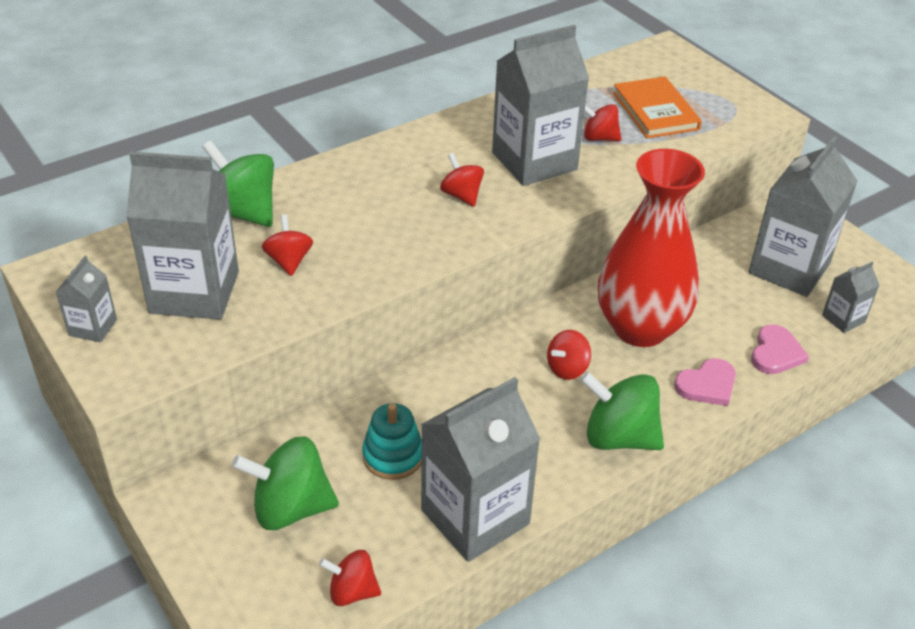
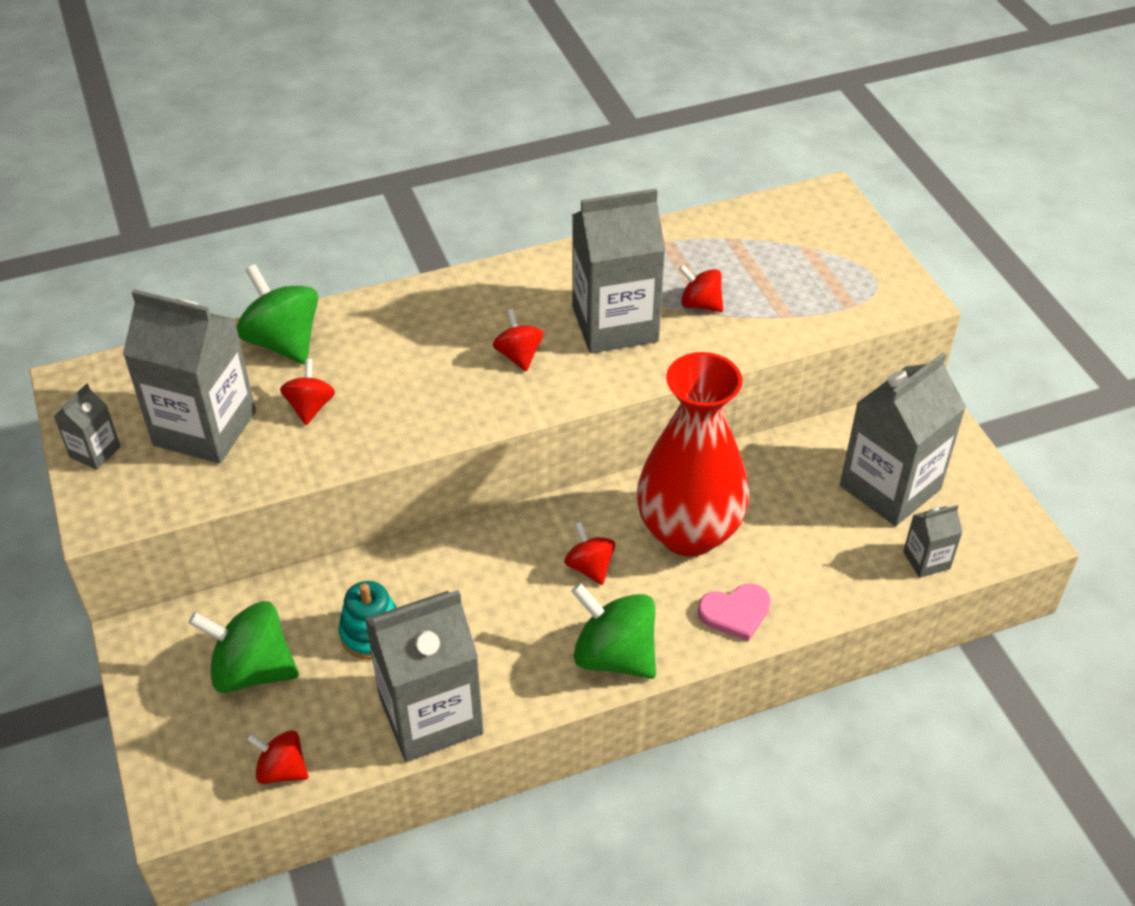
camera: 15 degrees right, 5 degrees up
(567, 368) = (590, 567): red spinning top -> red spinning top turned 90 degrees clockwise
(655, 111) = (780, 278): orange book -> none
(776, 353) = (829, 588): pink heart -> none

